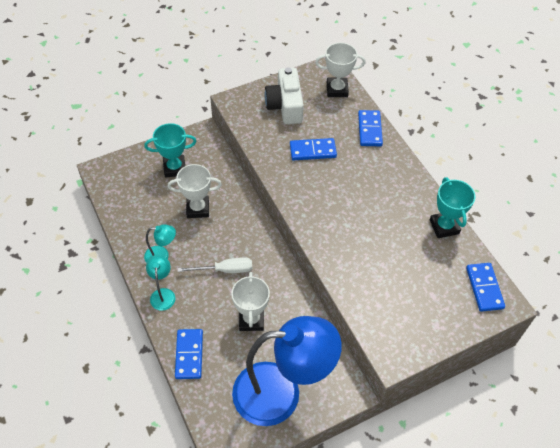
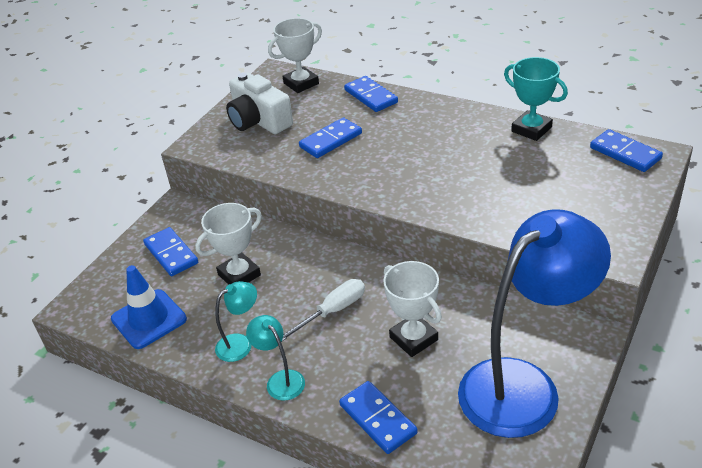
camera: 30 degrees left, 15 degrees down
(130, 206) = (149, 319): none -> blue traffic cone
(174, 168) = (171, 254): turquoise trophy -> blue domino

